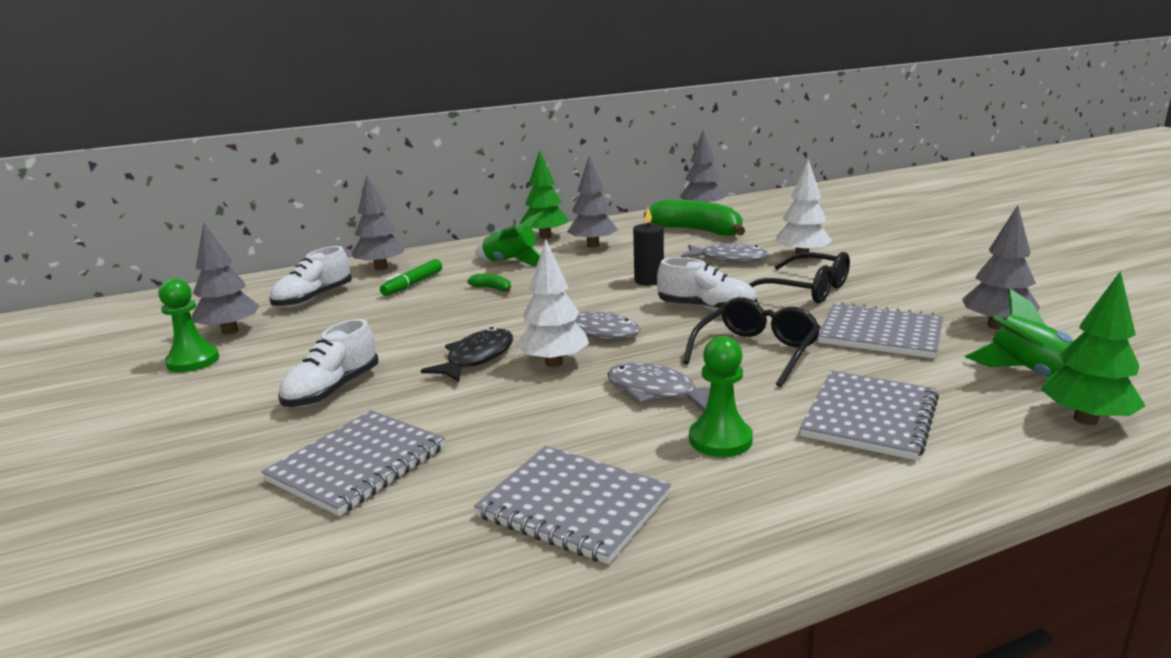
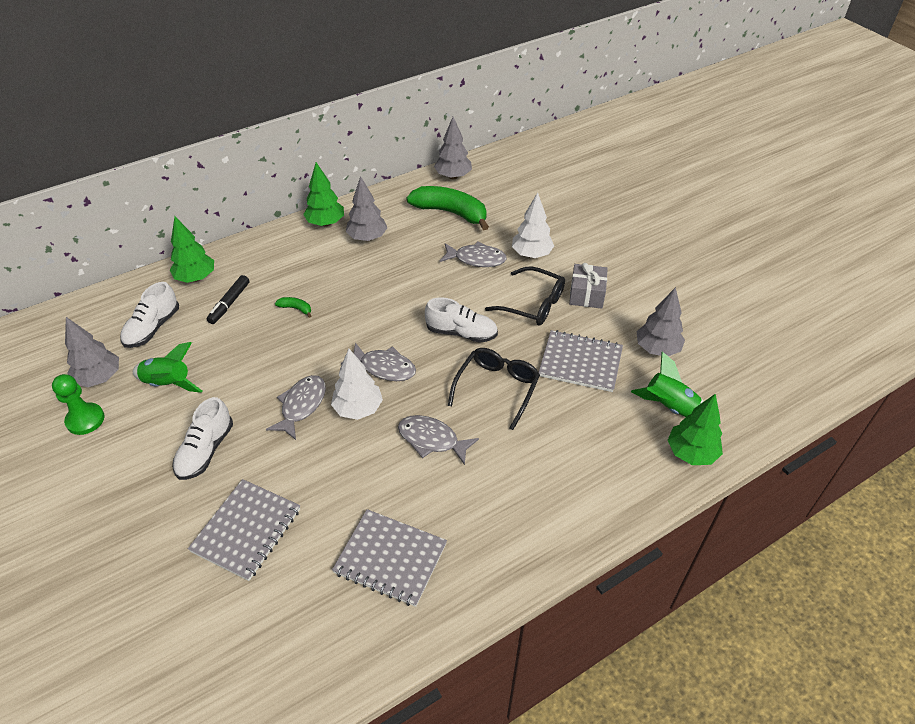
camera: 10 degrees left, 25 degrees up
(381, 268) = (196, 278): grey tree -> green tree
(412, 284) = (229, 303): green marker -> black marker
(476, 358) = (301, 405): black fish -> grey fish
(511, 262) = (304, 267): green rocket -> green rocket (168, 384)
(649, 280) = (417, 293): black candle -> none
(720, 440) = (474, 488): green pawn -> none
(869, 417) = (566, 459): grey notebook -> none
(881, 284) = (586, 294): none -> grey gift

